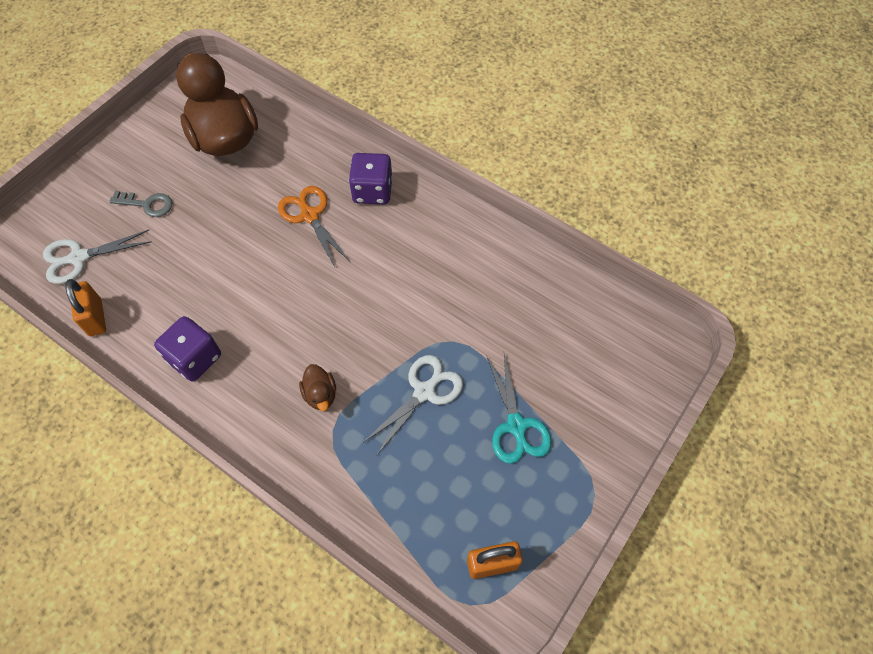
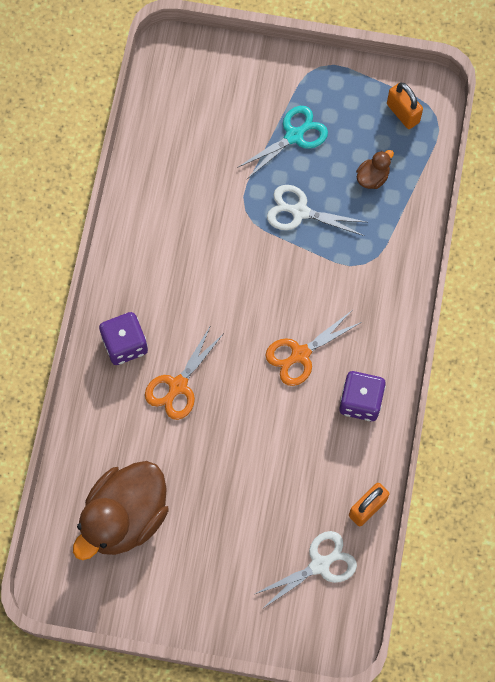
camera: 115 degrees left, 10 degrees up
(79, 258) = (320, 565): white scissors -> white scissors turned 75 degrees counterclockwise
(147, 204) = (235, 541): grey key -> none
(275, 326) = (300, 354): none -> orange scissors
(320, 394) = (341, 287): brown duck -> brown duck (372, 177)

